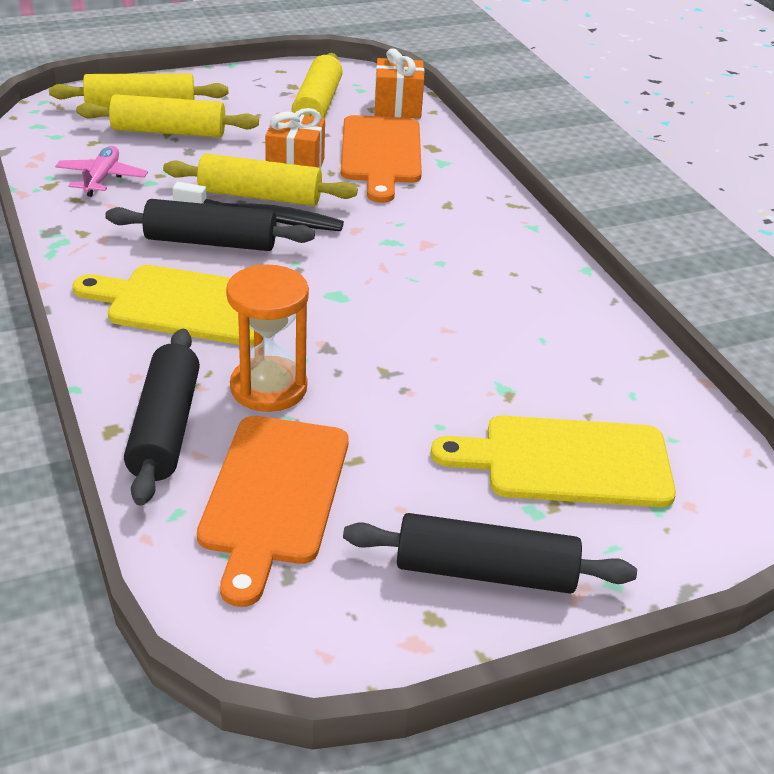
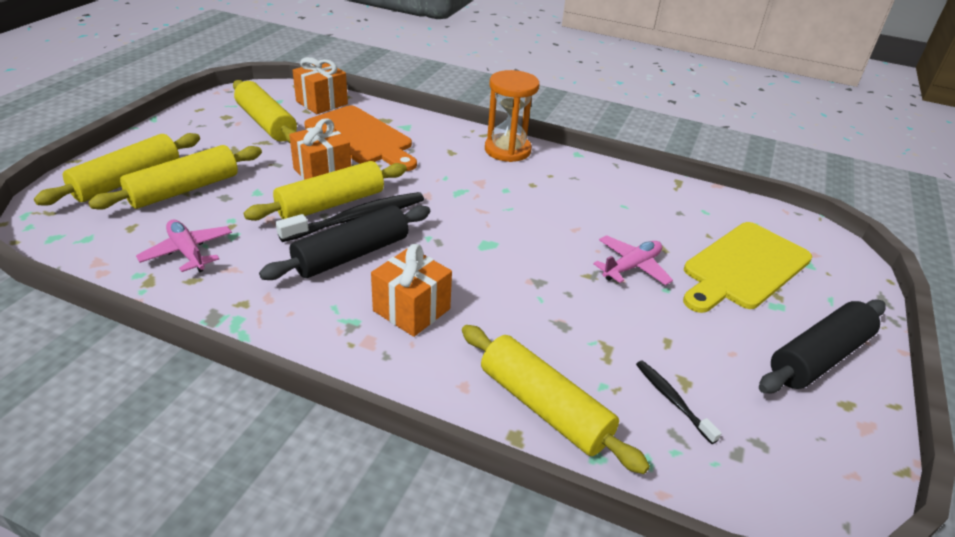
camera: 45 degrees left, 0 degrees up
(165, 428) = (544, 407): black rolling pin -> yellow rolling pin
(187, 305) = (411, 310): yellow cutting board -> orange gift
(268, 388) = (552, 331): orange hourglass -> orange hourglass (507, 150)
(274, 496) = (672, 400): orange cutting board -> black toothbrush
(440, 389) = (631, 267): none -> pink plane

